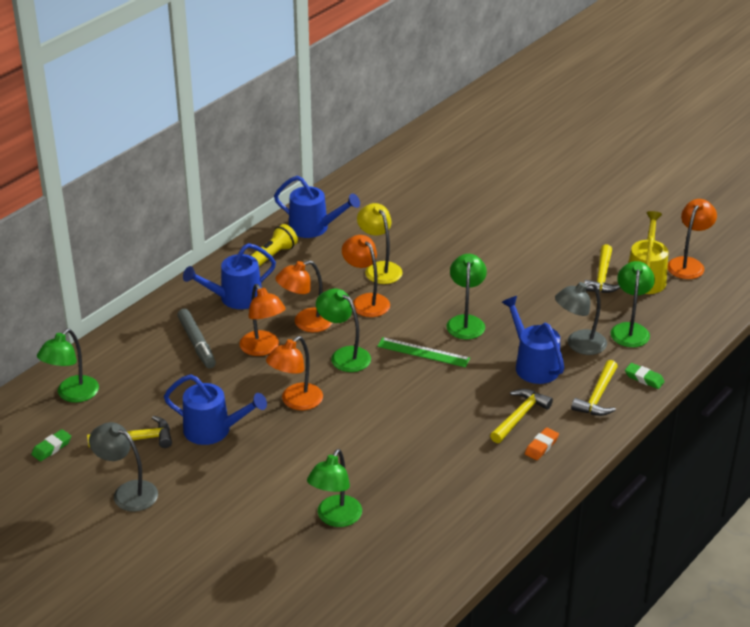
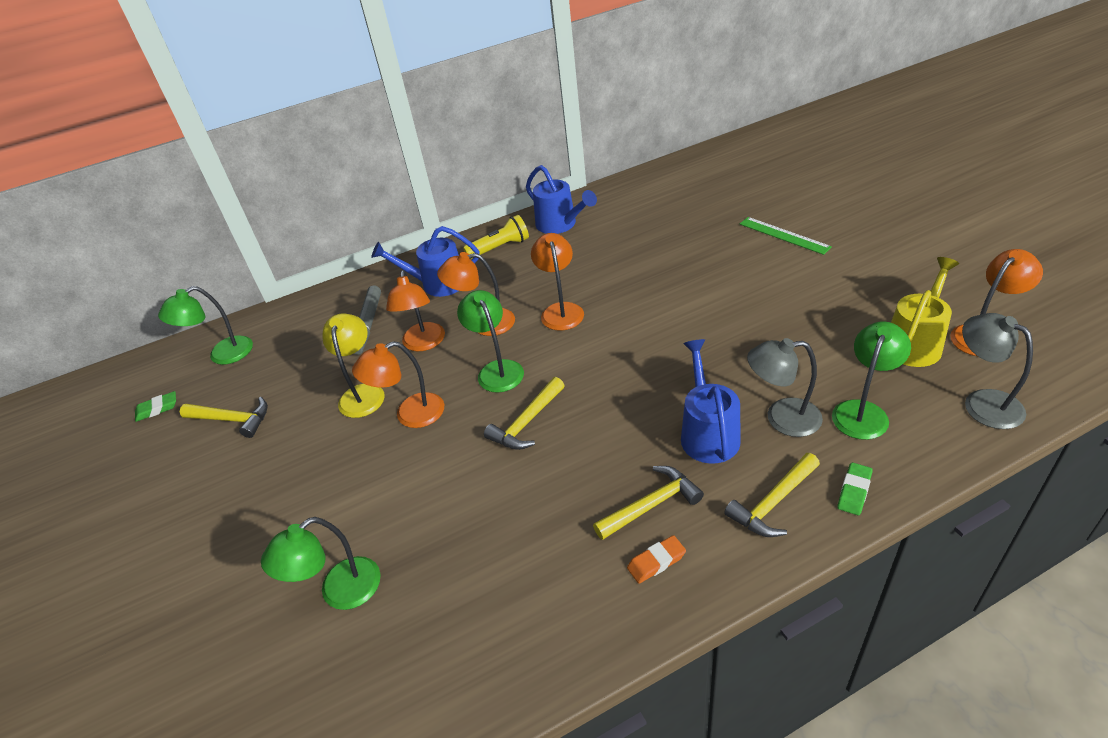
camera: 30 degrees right, 5 degrees up
(127, 492) = (172, 482): grey lamp -> grey lamp (982, 402)
(214, 430) = (307, 429): blue watering can -> none
(379, 268) = (597, 277): yellow lamp -> yellow lamp (363, 393)
(423, 352) = (584, 385): green ruler -> green ruler (784, 235)
(466, 322) = (655, 357): green lamp -> none
(602, 277) = (854, 332): yellow hammer -> yellow hammer (527, 422)
(644, 378) = (854, 491): green eraser -> green eraser turned 60 degrees clockwise

